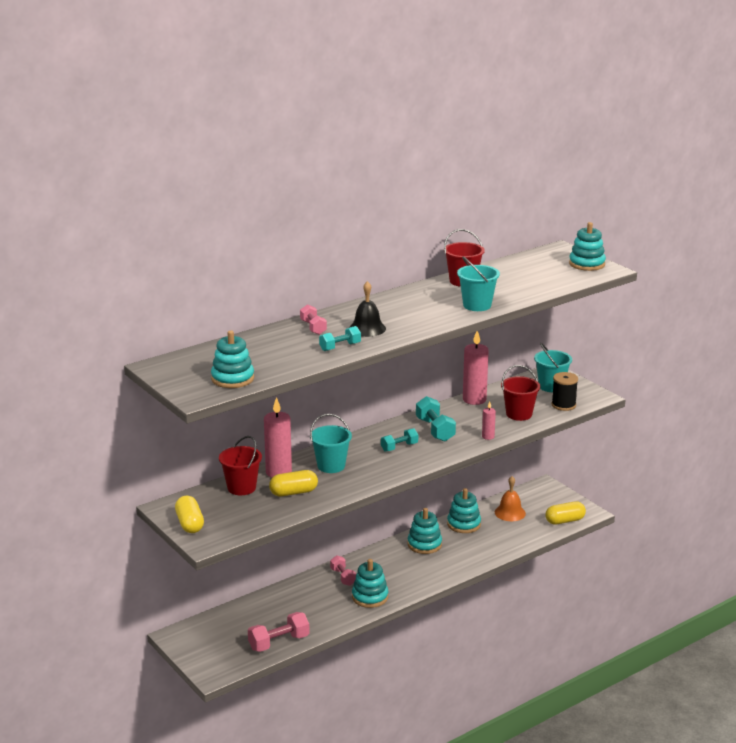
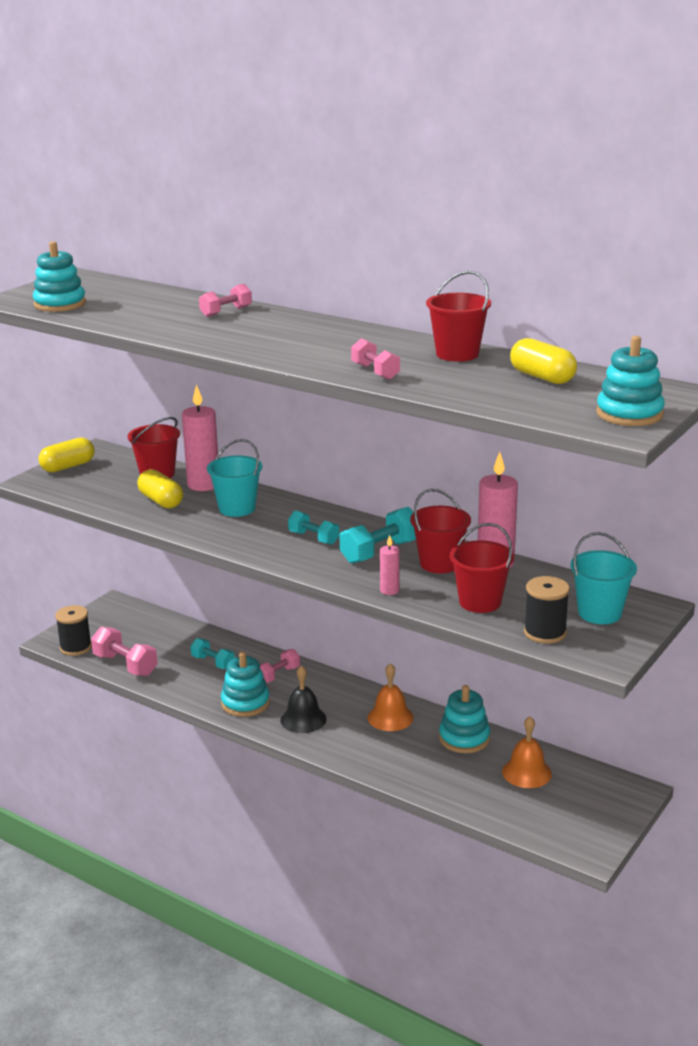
camera: 70 degrees right, 0 degrees up
(232, 664) = (75, 647): none -> black spool
(340, 347) = (176, 330): turquoise dumbbell -> turquoise dumbbell (213, 662)
(367, 328) = (243, 333): black bell -> black bell (303, 719)
(424, 544) = (390, 717): turquoise stacking toy -> orange bell
(464, 415) = (439, 564): none -> red bucket
(477, 305) = (375, 372): turquoise bucket -> pink dumbbell
(564, 521) = (546, 829): yellow capsule -> yellow capsule (542, 377)

